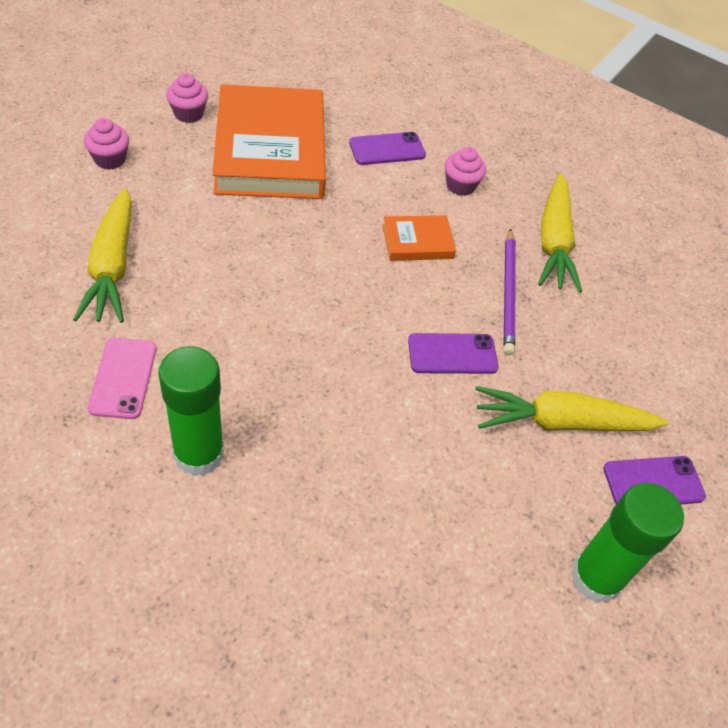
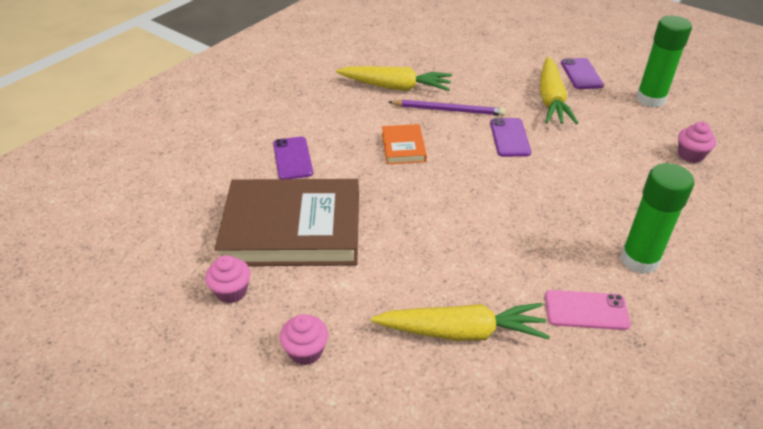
camera: 80 degrees left, 10 degrees down
(270, 150) = (292, 229): orange book -> brown book
(460, 186) = (338, 123): pink cupcake -> pink cupcake (690, 155)

